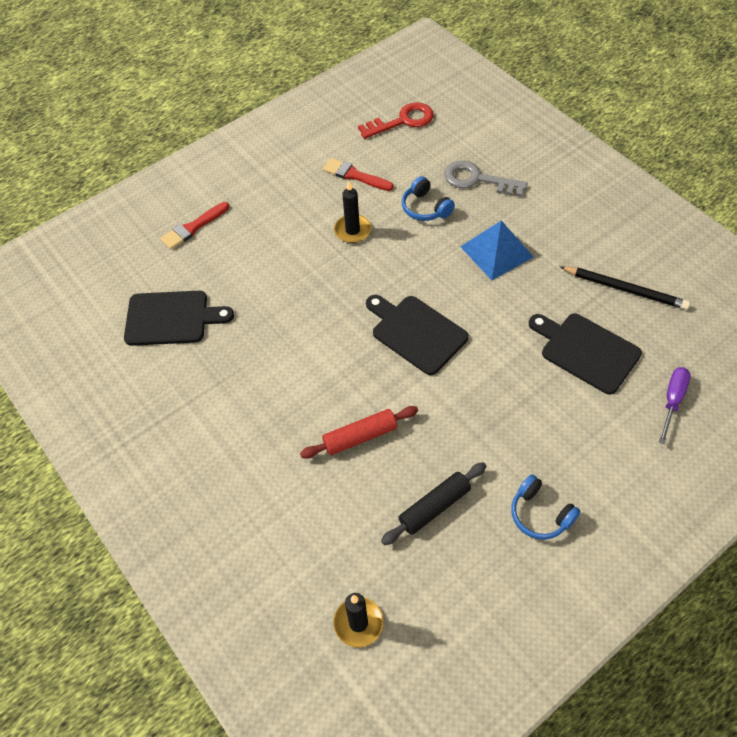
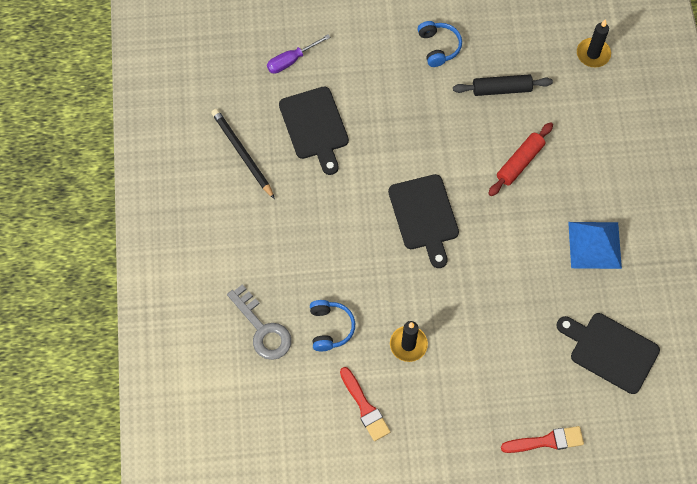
camera: 150 degrees left, 10 degrees up
(360, 437) = (519, 162): red rolling pin -> red rolling pin turned 60 degrees counterclockwise
(402, 121) = (272, 447): red key -> none
(496, 251) = (307, 247): blue pyramid -> blue pyramid (594, 245)

